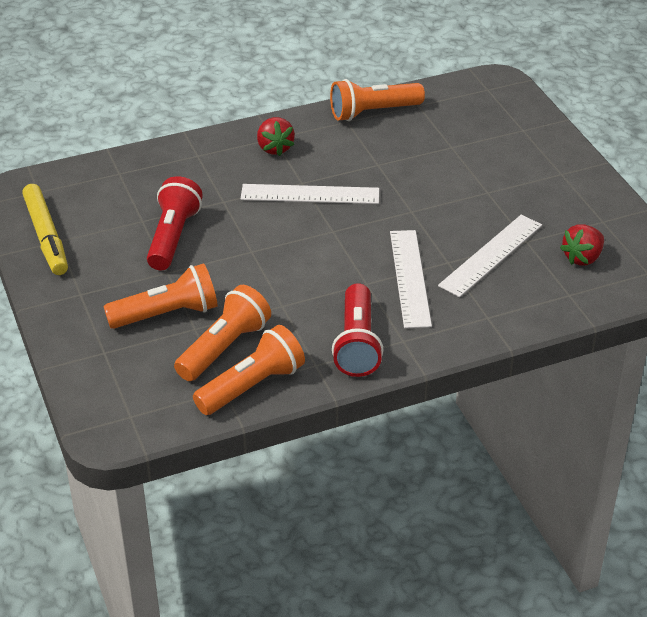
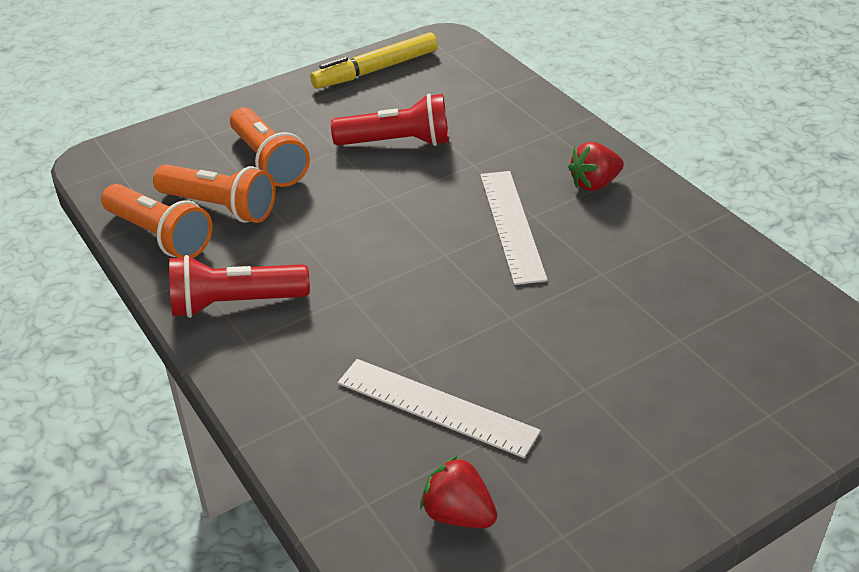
camera: 80 degrees right, 0 degrees up
(373, 112) = (721, 253): orange flashlight -> none
(410, 278) = (368, 333): white ruler -> none

